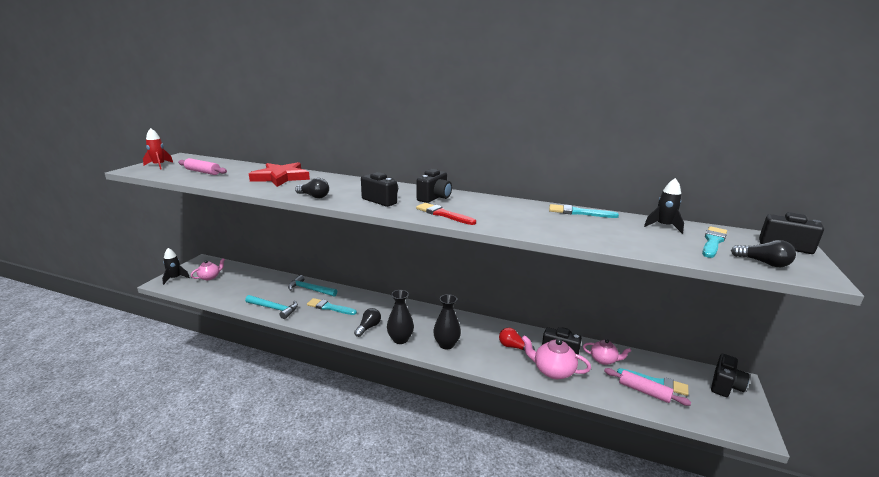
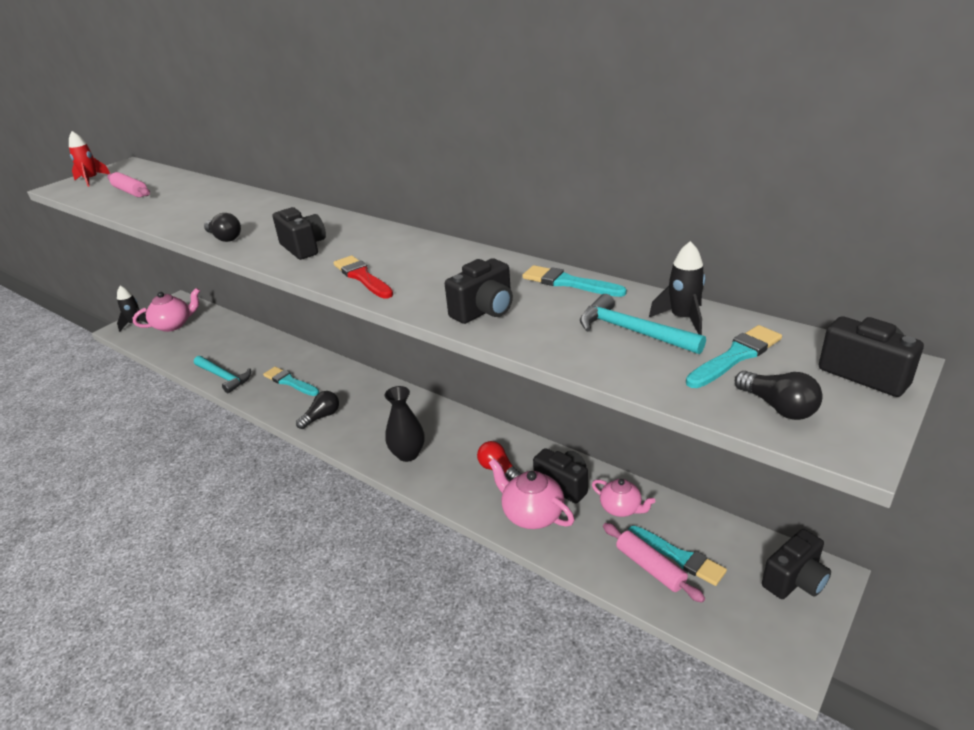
camera: 20 degrees right, 10 degrees up
(210, 277) = (173, 325): pink teapot -> pink teapot, size x1.52
(281, 177) = (213, 203): red star -> none
(310, 289) = (280, 353): turquoise hammer -> turquoise hammer (632, 331)
(400, 339) = (352, 439): black vase -> none
(435, 198) = (379, 245): black camera -> black camera (484, 311)

